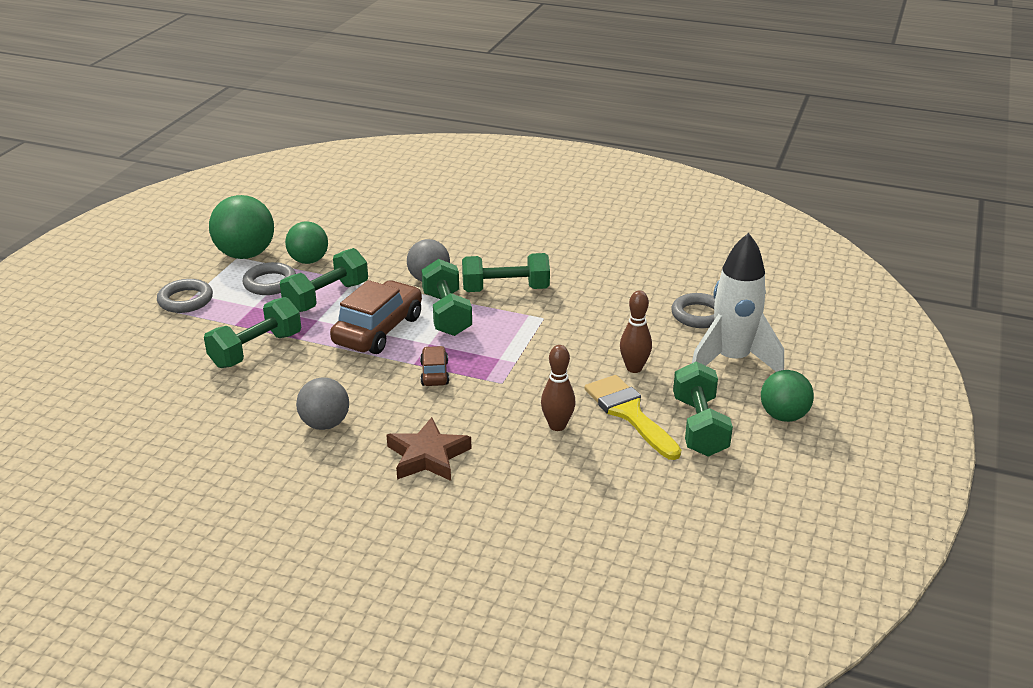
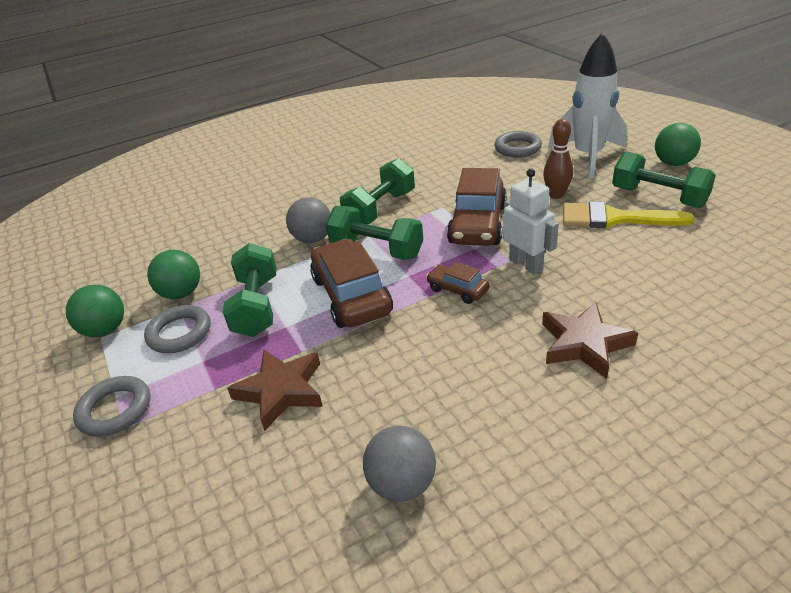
camera: 45 degrees left, 5 degrees up
(245, 254) = (105, 330): green ball -> green ball, size x0.66
(256, 350) = (281, 391): green dumbbell -> brown star
(325, 424) = (467, 392): grey ball -> grey ball (402, 484)
(504, 392) = (526, 264): none -> white robot
(537, 346) = (478, 224): none -> brown car
(557, 426) = (600, 256): brown bowling pin -> none

